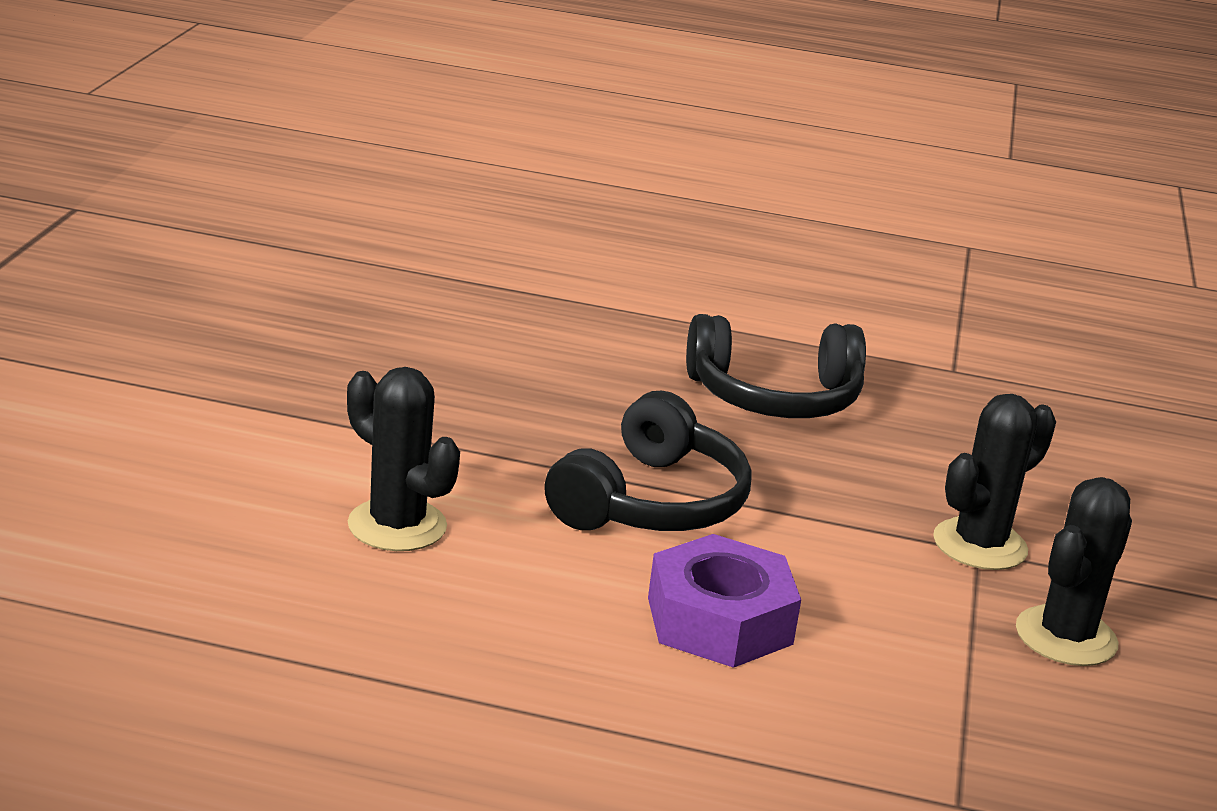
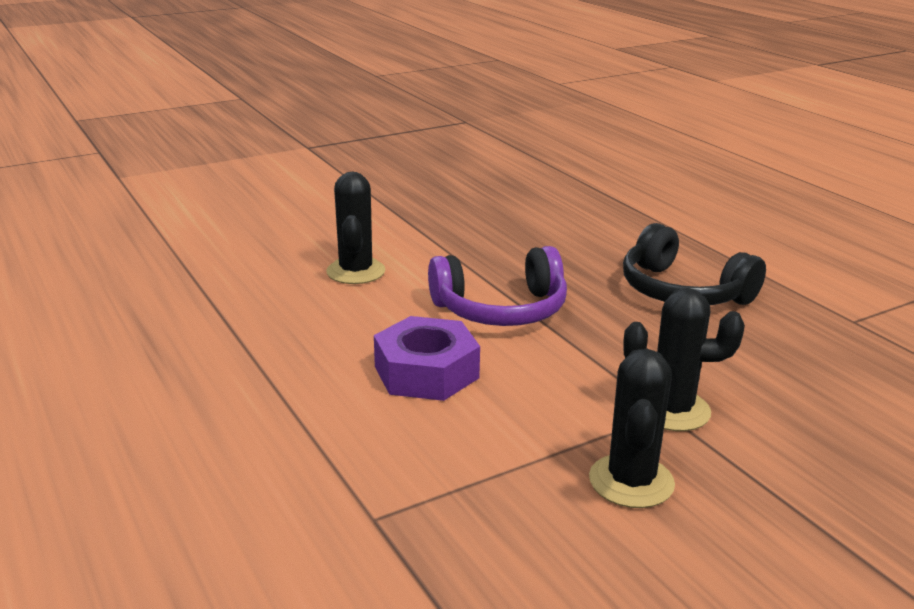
camera: 50 degrees right, 0 degrees up
(651, 502) = (501, 310): black headphones -> purple headphones
(1066, 637) = (631, 481): black cactus -> black cactus turned 75 degrees counterclockwise

